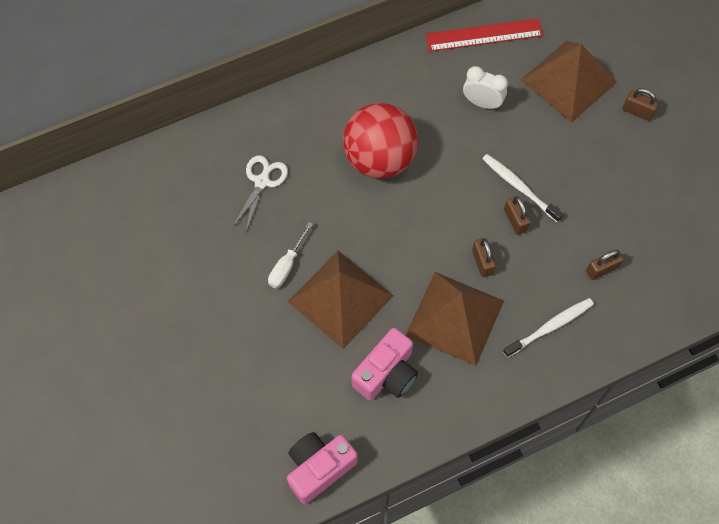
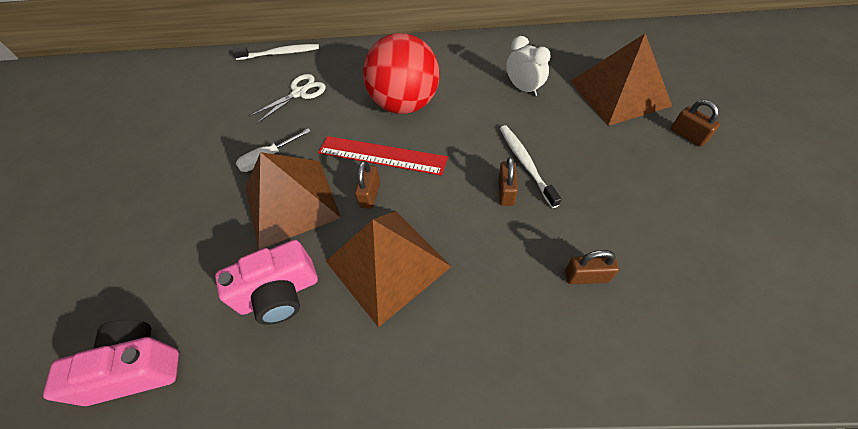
camera: 30 degrees right, 10 degrees down
(482, 262) = (449, 219): brown padlock -> brown padlock (370, 194)
(484, 35) = (551, 44): red ruler -> red ruler (382, 155)
(550, 327) = (491, 318): white toothbrush -> white toothbrush (280, 53)

